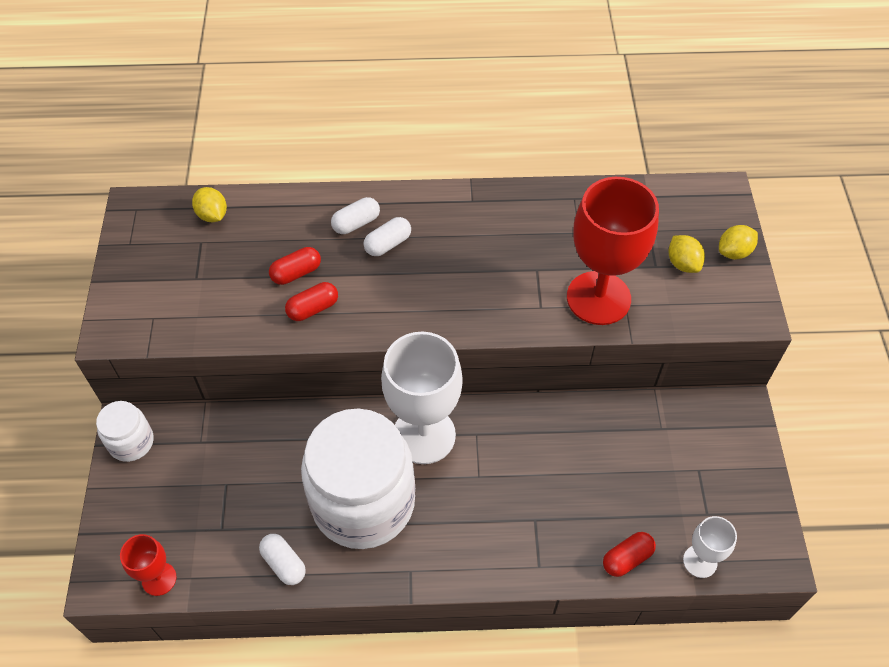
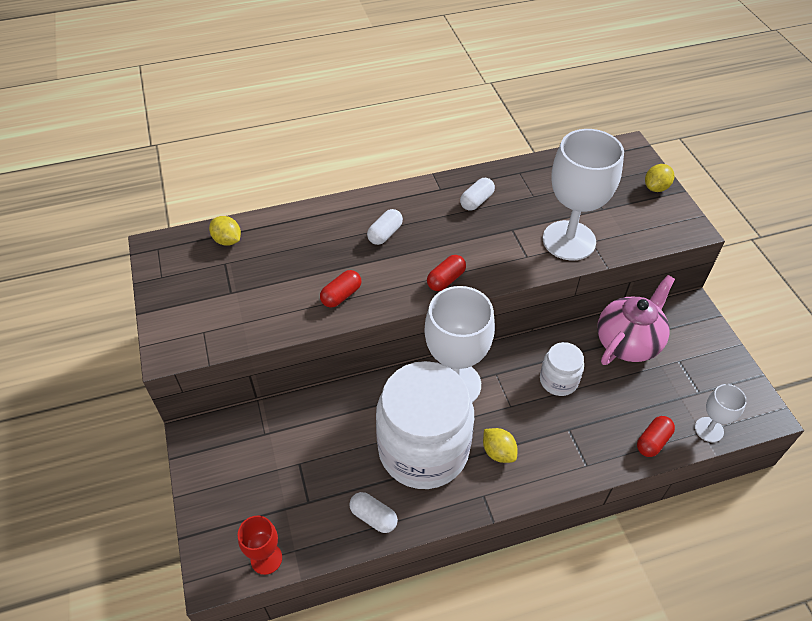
camera: 15 degrees left, 5 degrees down
(131, 442) = (202, 448): white jar -> white jar (558, 380)
(296, 273) = (316, 271): red capsule -> red capsule (446, 280)
(356, 223) = (352, 223): white capsule -> white capsule (476, 201)
(598, 298) = (569, 240): red goblet -> white goblet
(645, 433) = (628, 342): none -> pink teapot
(683, 264) = (622, 203): yellow lemon -> yellow lemon (498, 452)

